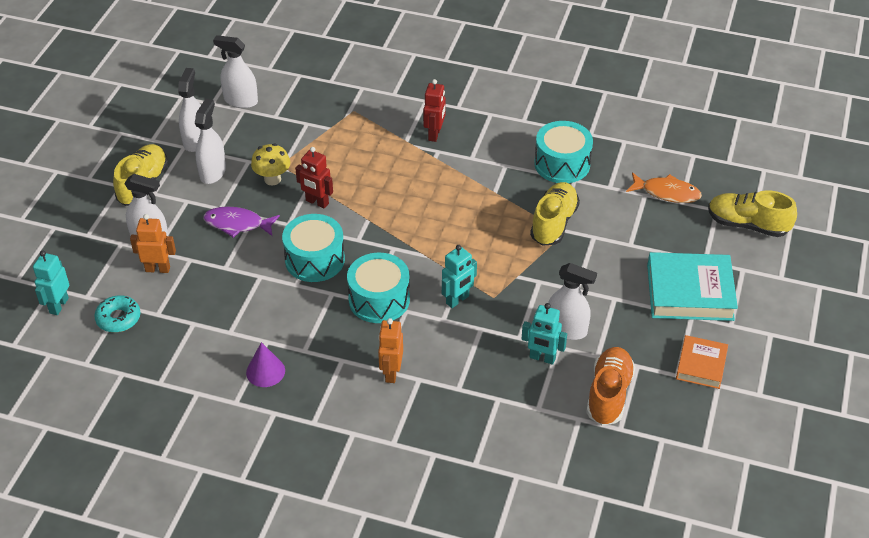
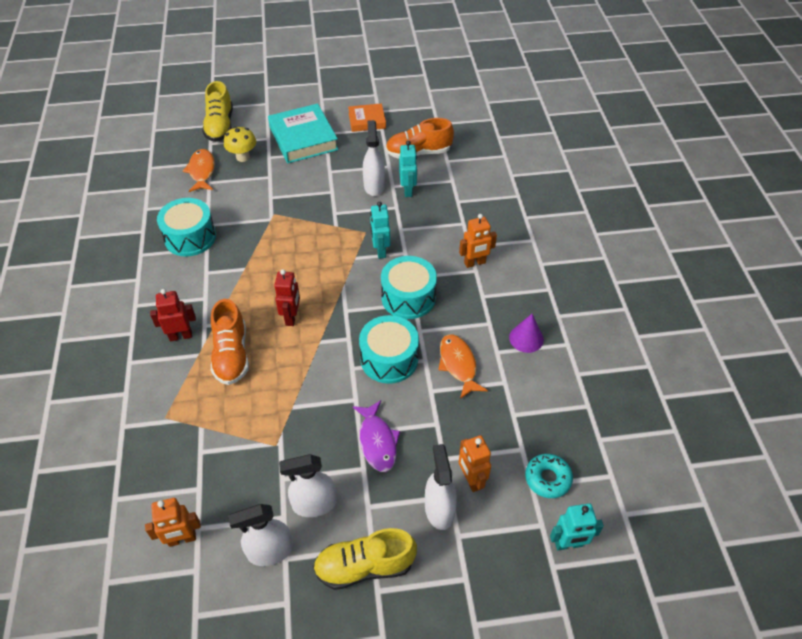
camera: 115 degrees left, 5 degrees up
(240, 101) = (182, 539): white spray bottle -> orange robot
(272, 179) = (300, 442): yellow mushroom -> yellow mushroom (243, 157)
(273, 306) = (458, 365): none -> orange fish
(317, 202) = (316, 389): red robot -> red robot (291, 317)
(391, 160) = (231, 355): none -> orange shoe
(457, 300) = (380, 251): turquoise robot -> turquoise robot turned 120 degrees counterclockwise
(553, 223) = (266, 222): yellow shoe -> none

